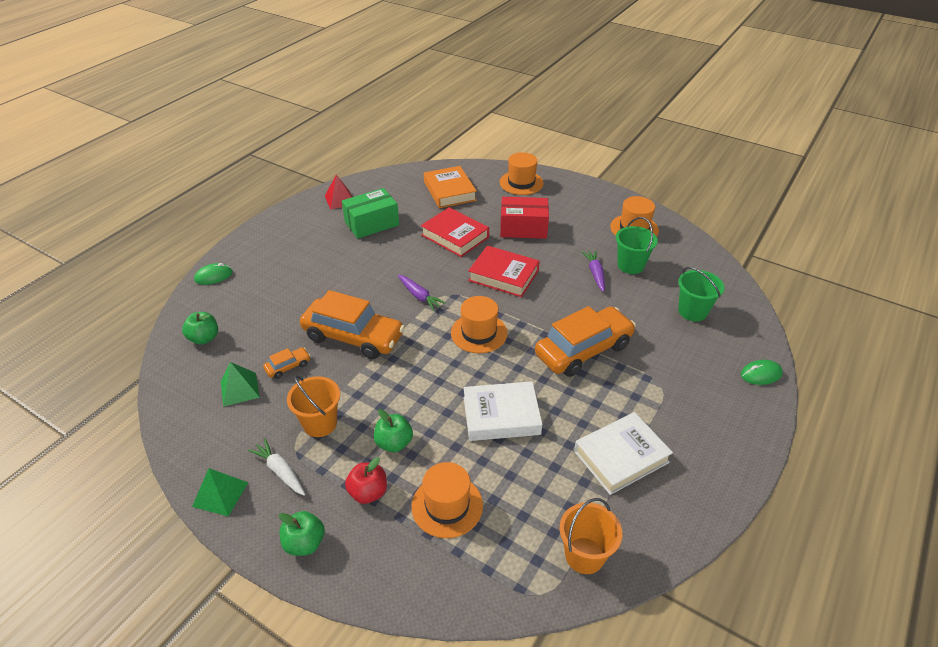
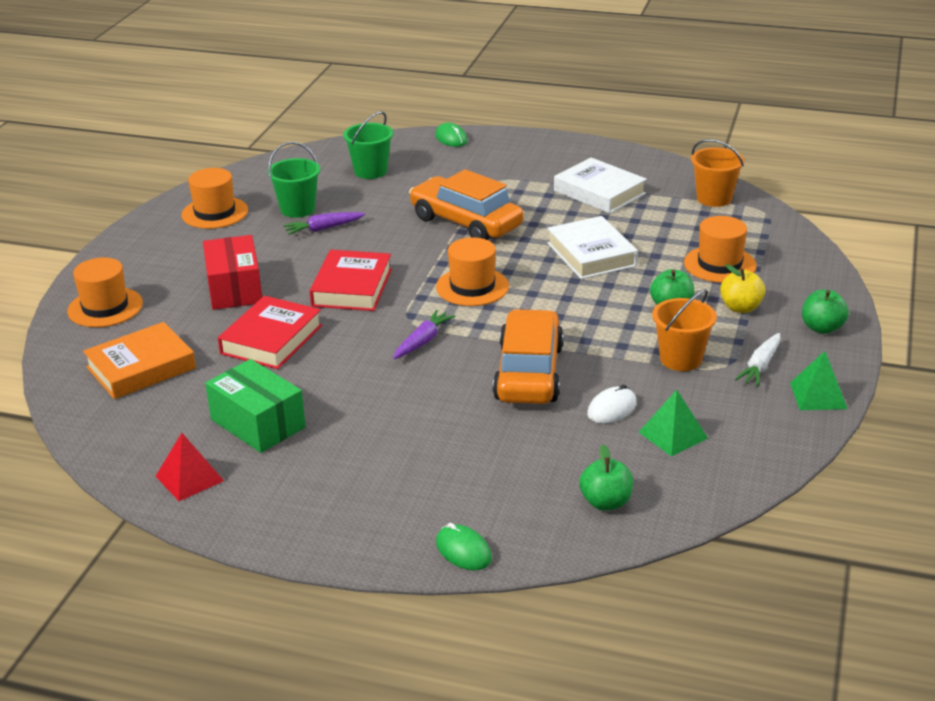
camera: 105 degrees left, 10 degrees down
(288, 367) = (612, 409): orange car -> white mouse
(368, 492) = (740, 308): red apple -> yellow apple

